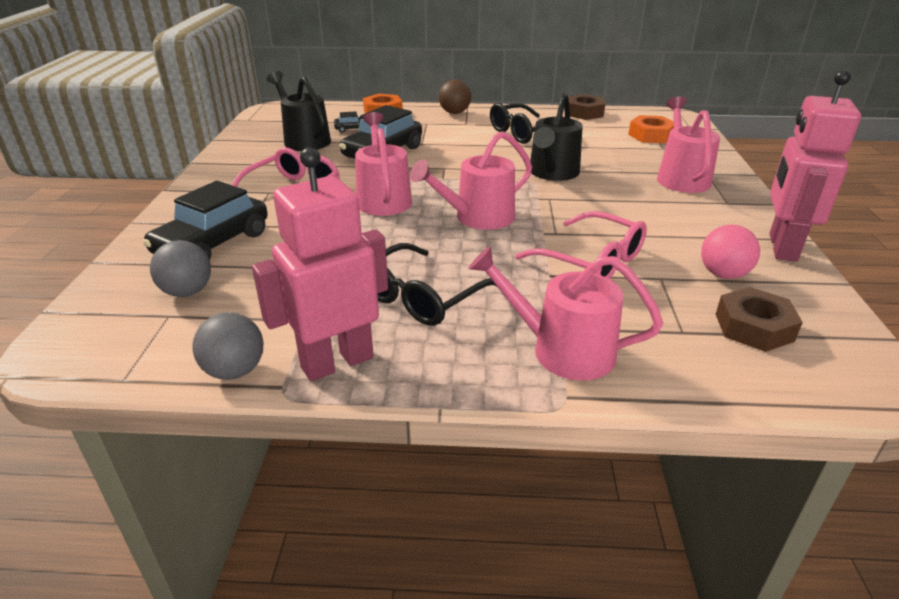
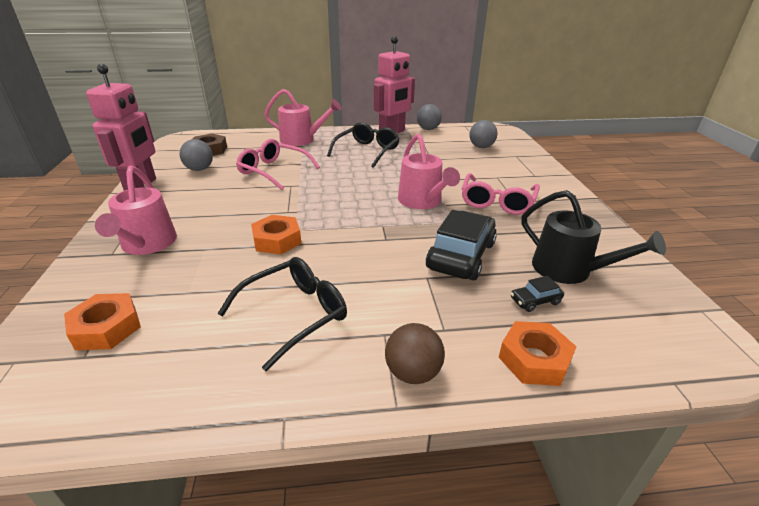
camera: 170 degrees right, 0 degrees up
(212, 244) = (501, 166): black car -> none
(478, 217) = (344, 192): pink watering can -> none
(552, 173) = (277, 240): black watering can -> orange nut
(584, 113) = (169, 403): brown nut -> none
(723, 274) = (199, 169): pink ball -> grey ball

